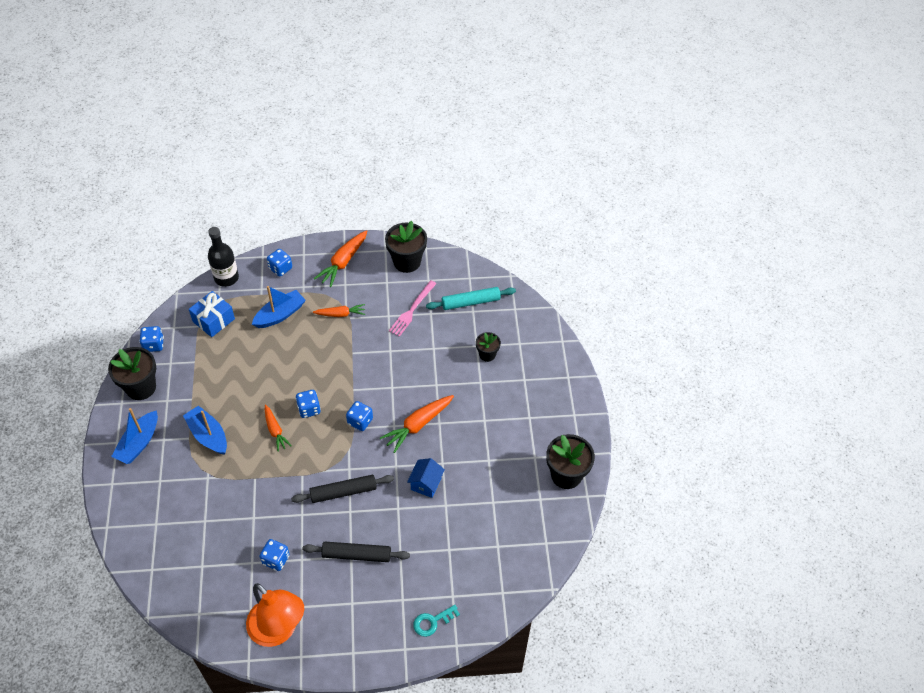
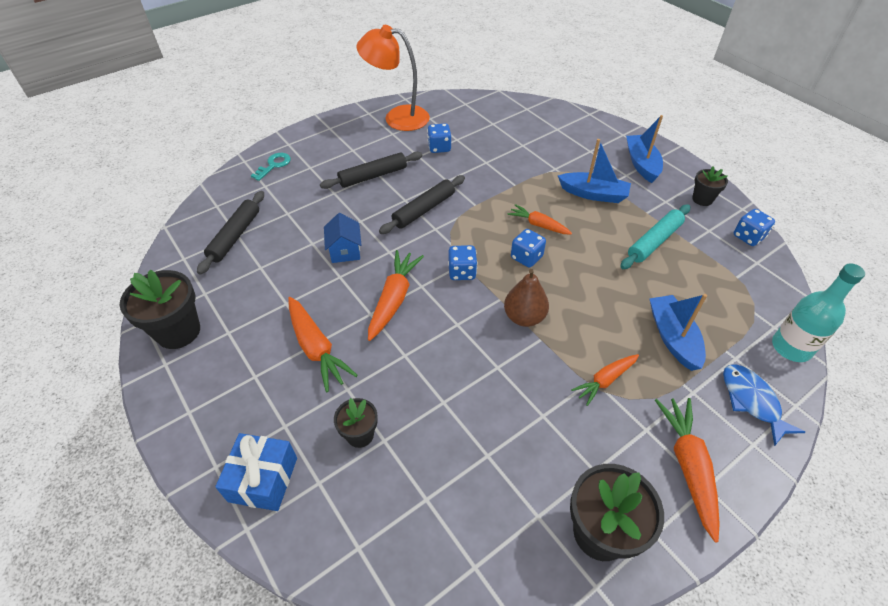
camera: 150 degrees right, 5 degrees down
(141, 387) = (702, 199): black flower pot -> black flower pot, size x0.57
(213, 320) = (731, 291): blue gift -> blue gift (263, 479)
(226, 278) = (791, 347): black bottle -> turquoise bottle
(280, 268) = (751, 401): blue dice -> blue fish
(280, 315) = (673, 337): blue boat -> blue boat turned 150 degrees clockwise
(349, 370) = (524, 317): none -> brown pear
(412, 310) = (518, 444): pink fork -> none
(470, 302) = (440, 514): turquoise rolling pin -> turquoise rolling pin (654, 242)
(485, 416) = (316, 348): none -> orange carrot
(500, 545) = (235, 236): none -> black rolling pin

